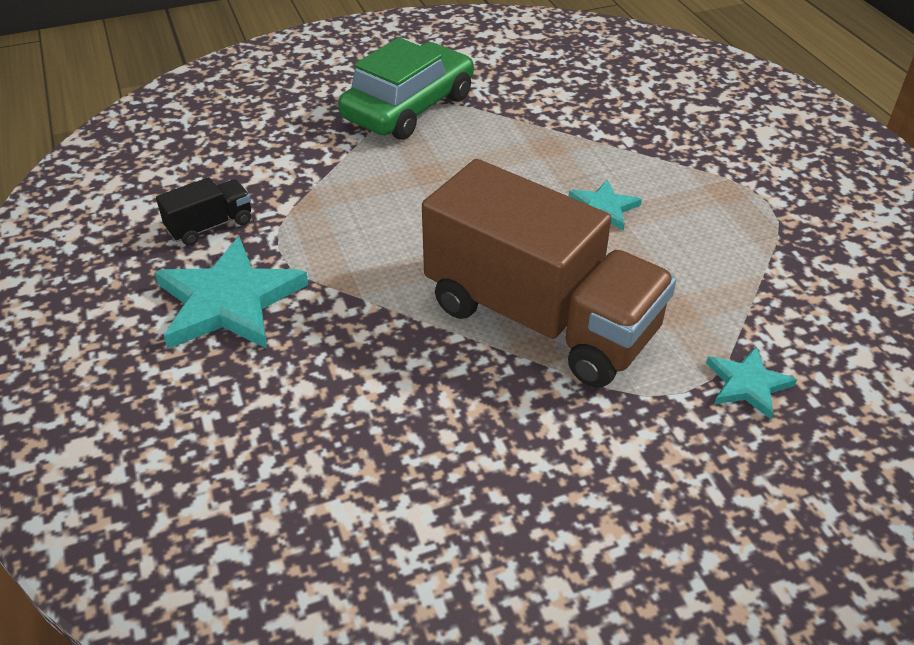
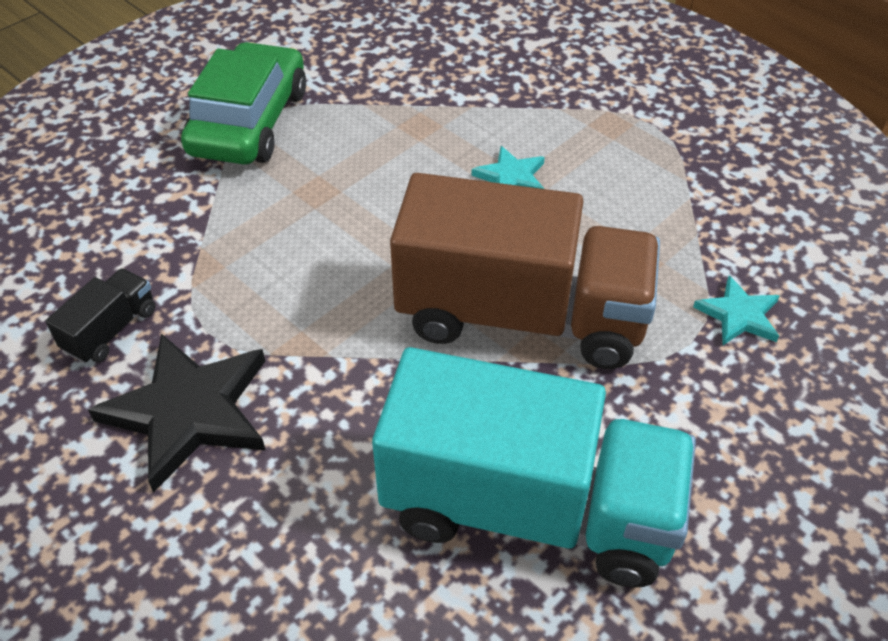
camera: 25 degrees left, 5 degrees up
(229, 301) = (189, 412): turquoise star -> black star
(448, 469) = (529, 508): none -> turquoise truck

